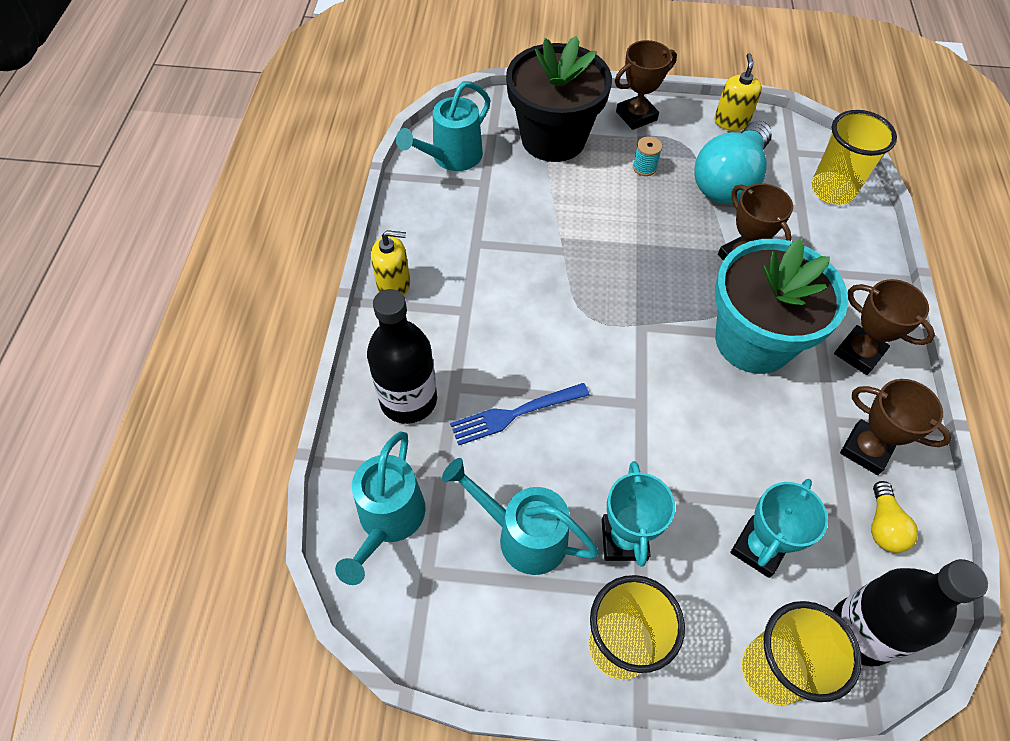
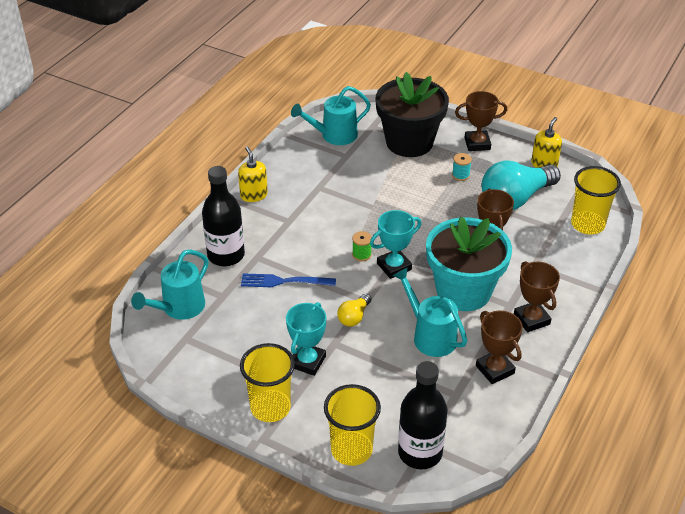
camera: 25 degrees right, 15 degrees down
(394, 285) = (254, 195): yellow soap dispenser -> yellow soap dispenser turned 135 degrees counterclockwise
(522, 535) = (249, 340): turquoise watering can -> turquoise watering can (430, 335)
(593, 331) = (361, 255): none -> green spool
(758, 548) = (386, 393): turquoise trophy -> turquoise trophy (394, 266)
(883, 525) = (475, 409): yellow light bulb -> yellow light bulb (354, 317)

